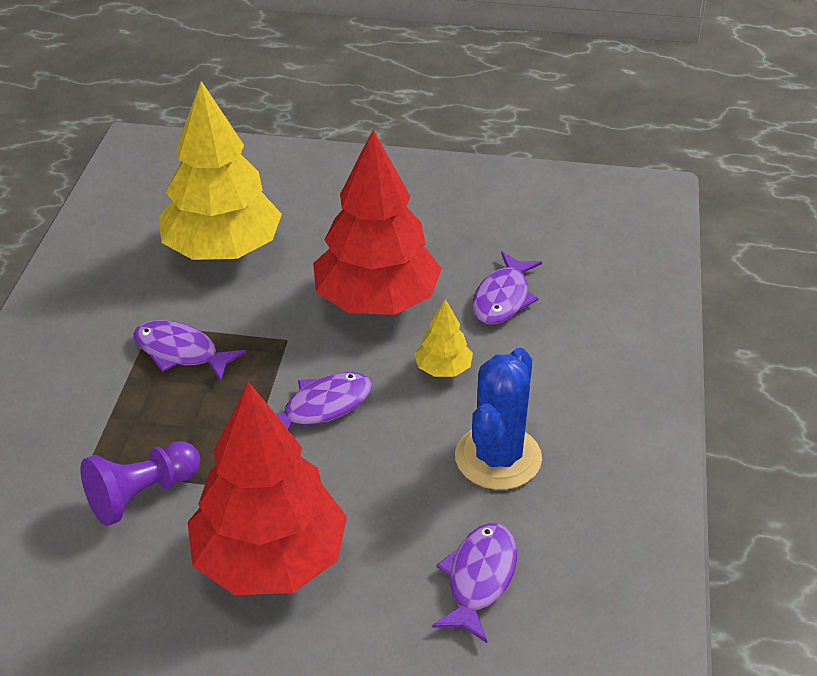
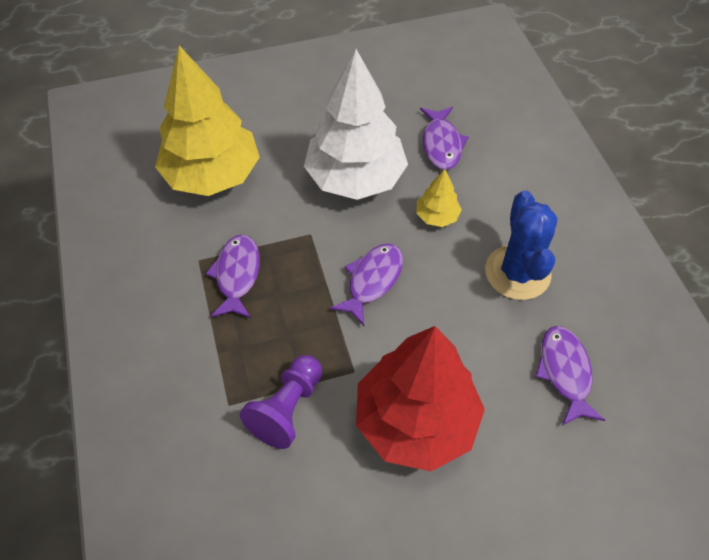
camera: 25 degrees left, 15 degrees up
(181, 352) = (237, 275): purple fish -> purple fish turned 90 degrees clockwise
(376, 301) = (355, 178): red tree -> white tree

